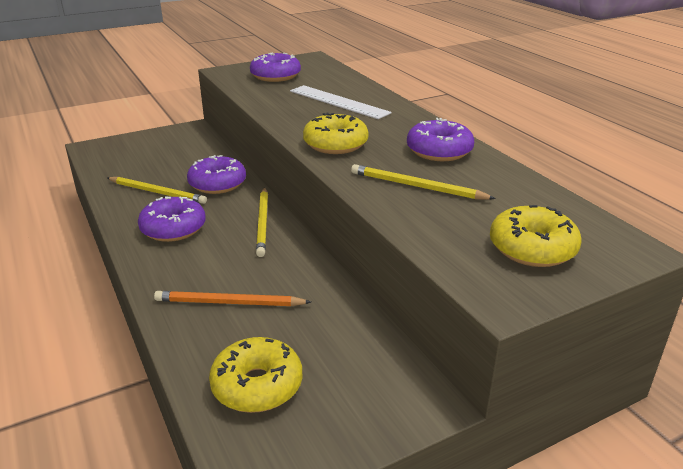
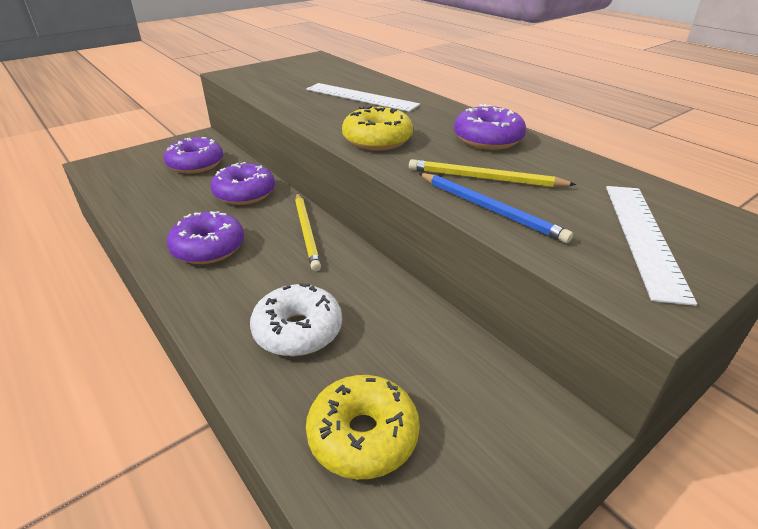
camera: 10 degrees left, 5 degrees up
(157, 192) = (179, 208): yellow pencil -> none
(230, 303) = (298, 330): orange pencil -> white donut
(275, 76) = (285, 76): purple donut -> purple donut (196, 164)
(406, 213) = (489, 209): none -> blue pencil
(532, 248) = (643, 237): yellow donut -> white ruler

